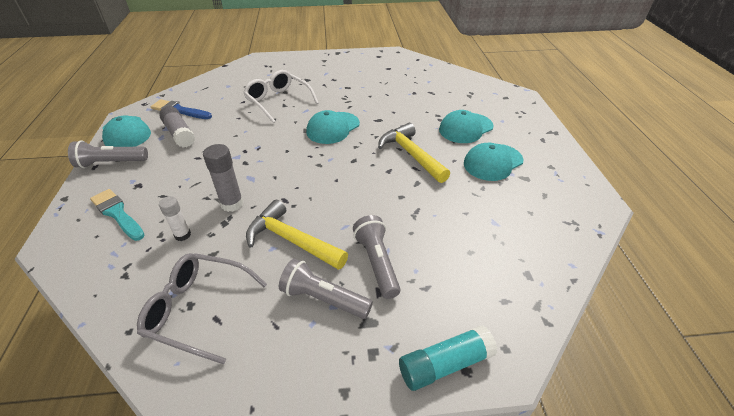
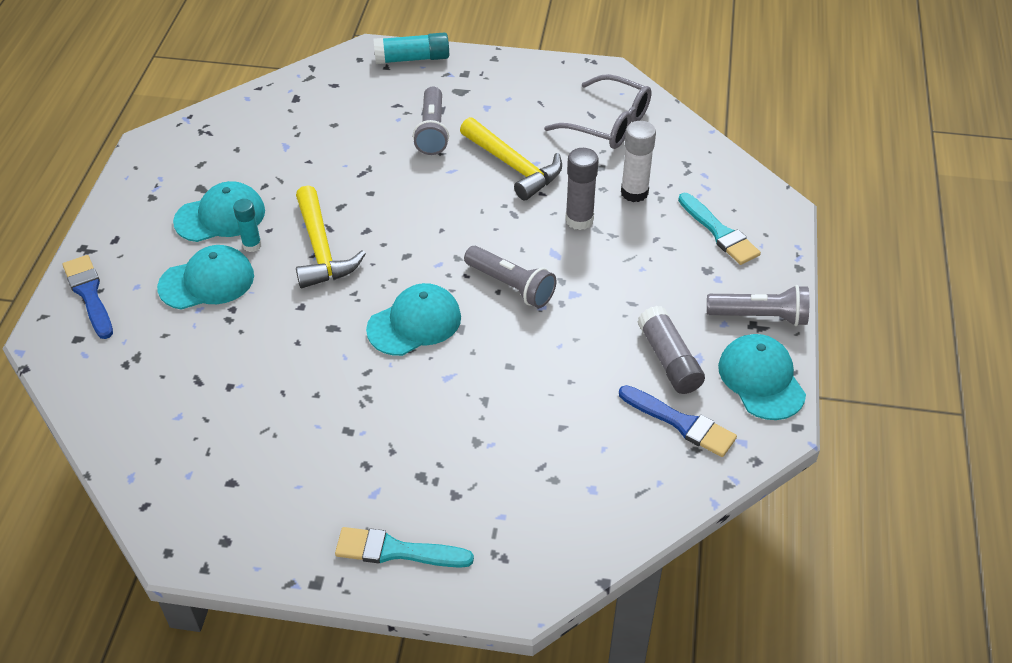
camera: 165 degrees left, 5 degrees up
(182, 235) = (634, 192): white glue stick -> white glue stick, size x1.53
(278, 101) = (493, 412): white glasses -> none
(310, 62) = (396, 551): none -> turquoise brush
(324, 299) = (493, 112): grey flashlight -> grey flashlight (511, 285)
(456, 149) = (252, 245): none -> turquoise glue stick
(523, 113) = (89, 294): none -> blue brush

